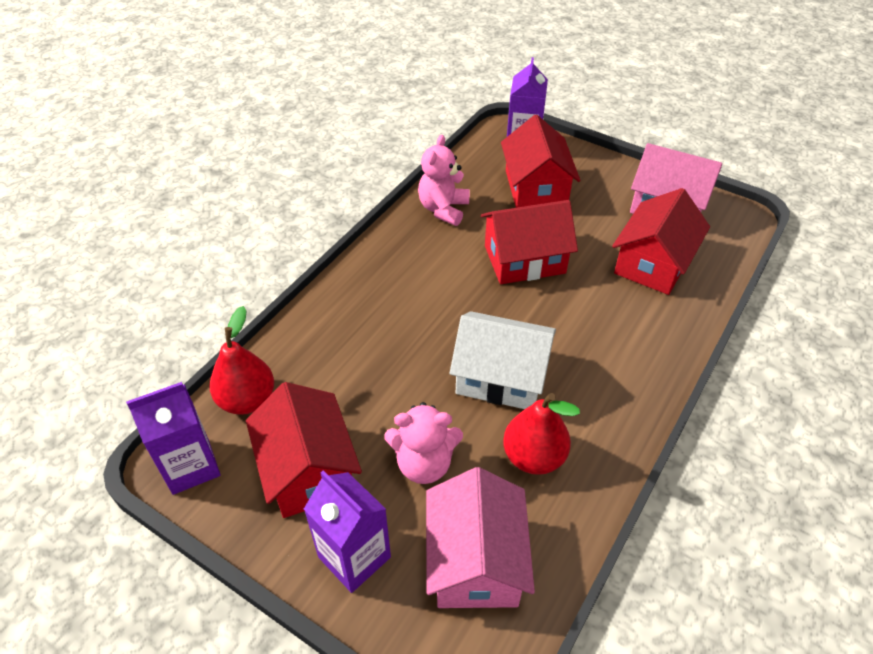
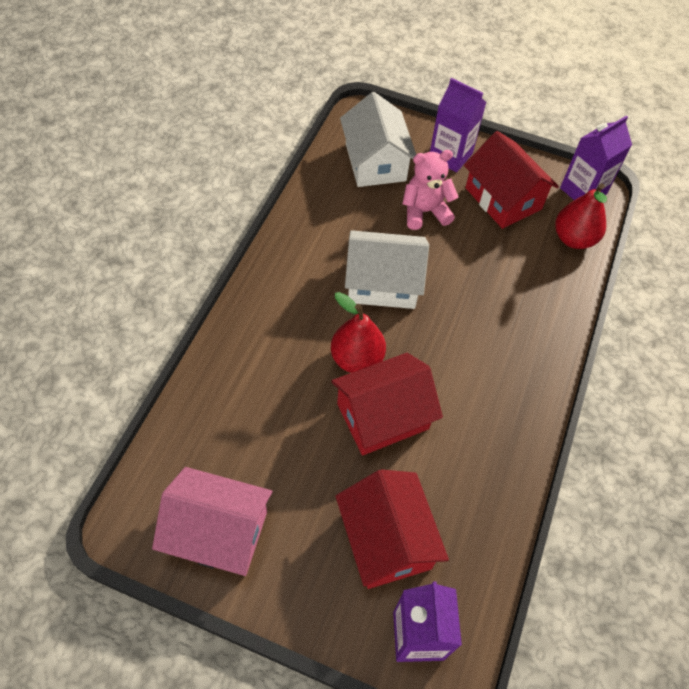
camera: 165 degrees right, 10 degrees up
(443, 209) = (490, 480): pink teddy bear -> none
(476, 561) = (375, 162): pink house -> white house
(534, 457) = (347, 225): red pear -> red pear (356, 359)
(653, 263) = (243, 432): red house -> none

